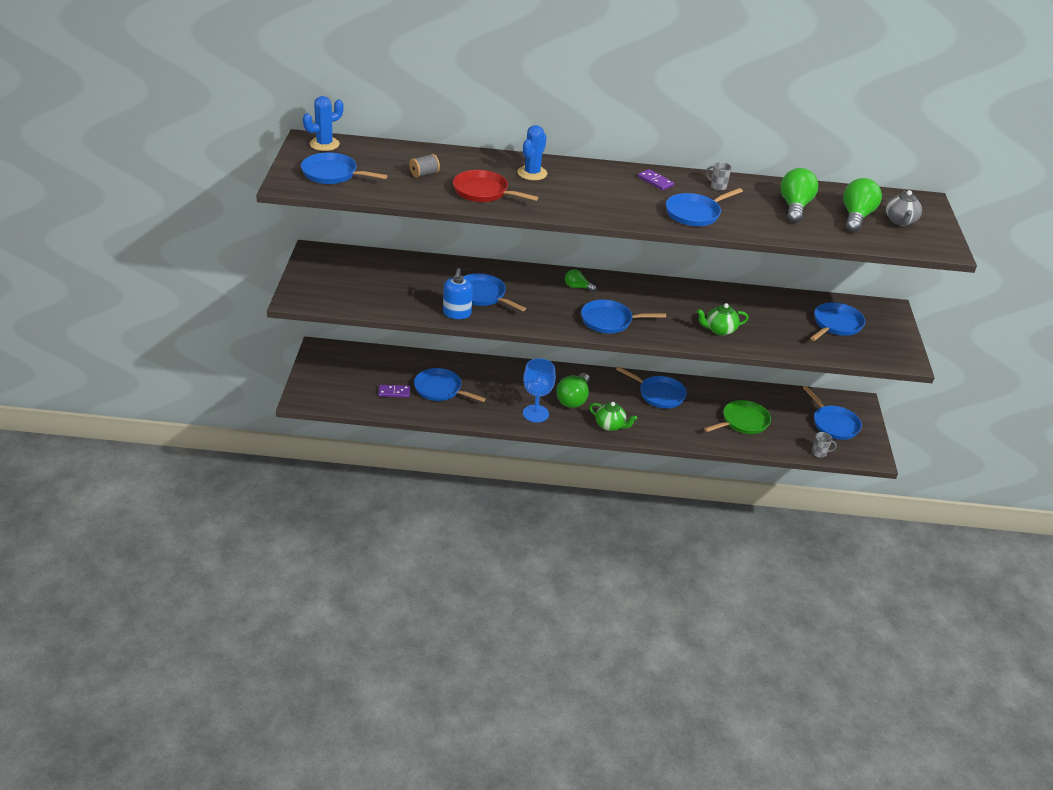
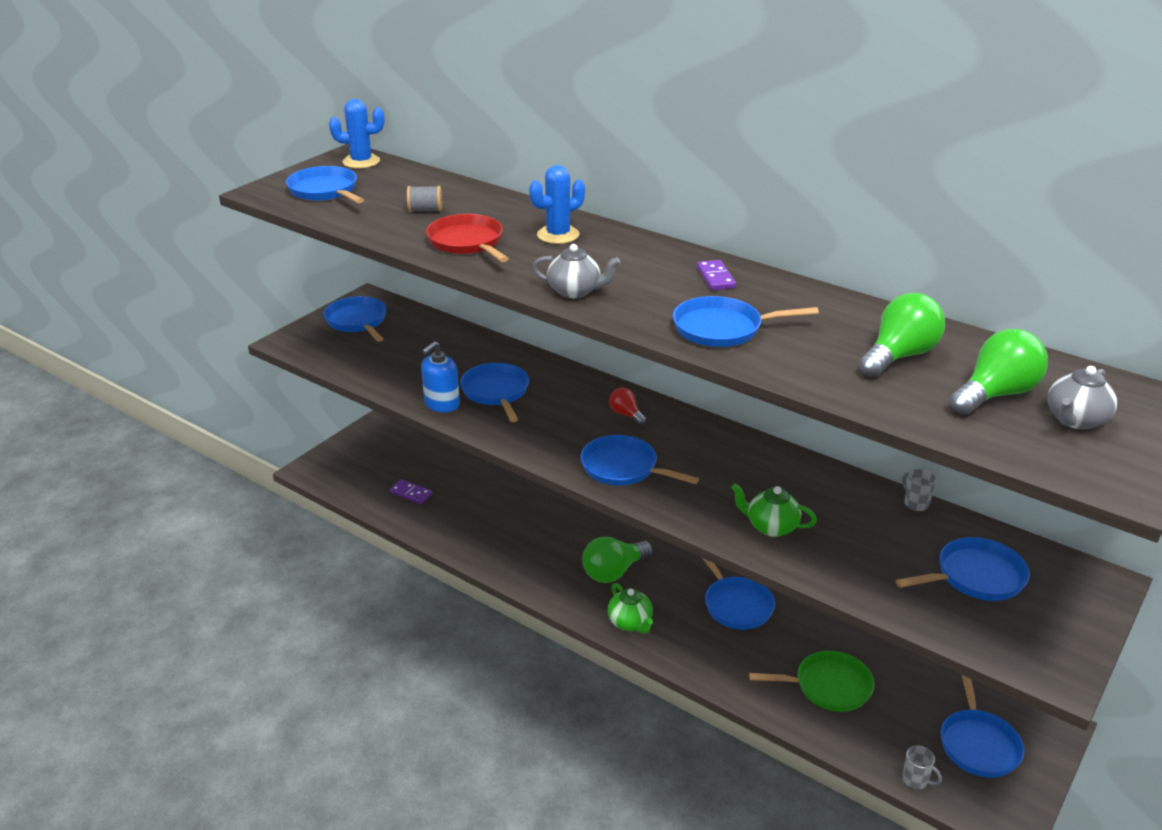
camera: 35 degrees right, 5 degrees down
(440, 389) = (465, 506): blue pan -> blue pan (357, 321)
(535, 413) = (548, 573): blue goblet -> none
(577, 287) = (626, 414): green light bulb -> red light bulb
(590, 210) = (575, 291): none -> grey teapot
(717, 186) = (803, 303): grey mug -> grey mug (915, 504)

